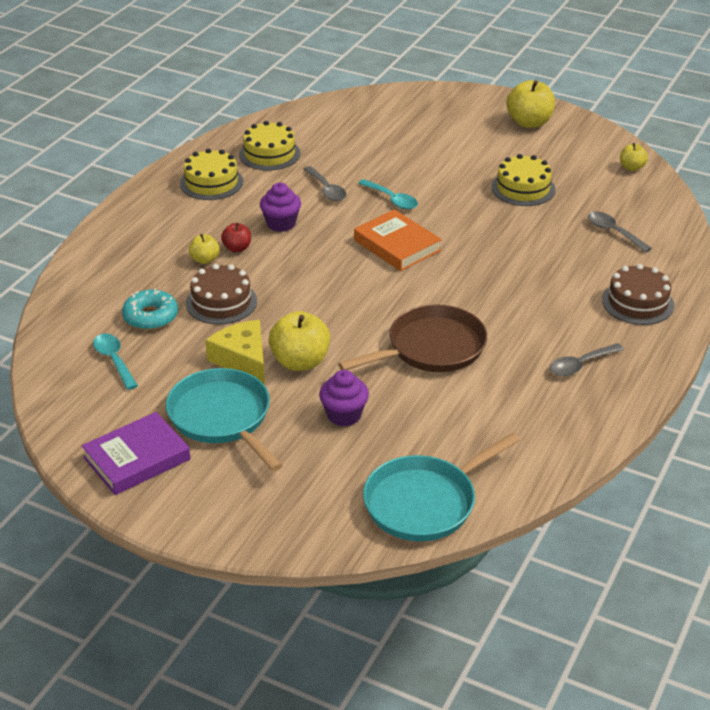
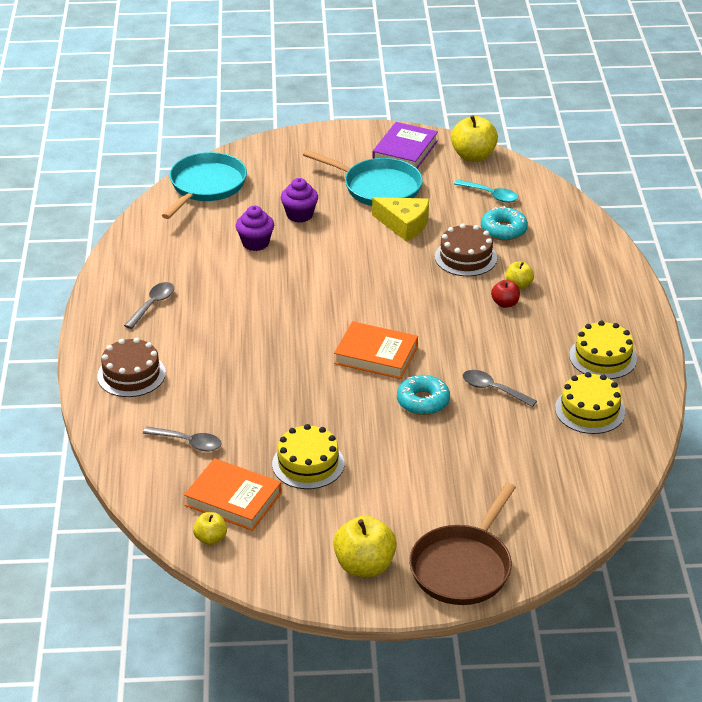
camera: 150 degrees right, 0 degrees up
(281, 224) = (495, 339): purple cupcake -> purple cupcake (255, 243)
(300, 362) = (362, 237): yellow apple -> yellow apple (473, 156)
(392, 199) = (423, 401): turquoise spoon -> turquoise donut
(431, 348) = (275, 278): brown pan -> brown pan (463, 567)
(599, 185) = (233, 499): none -> orange book

